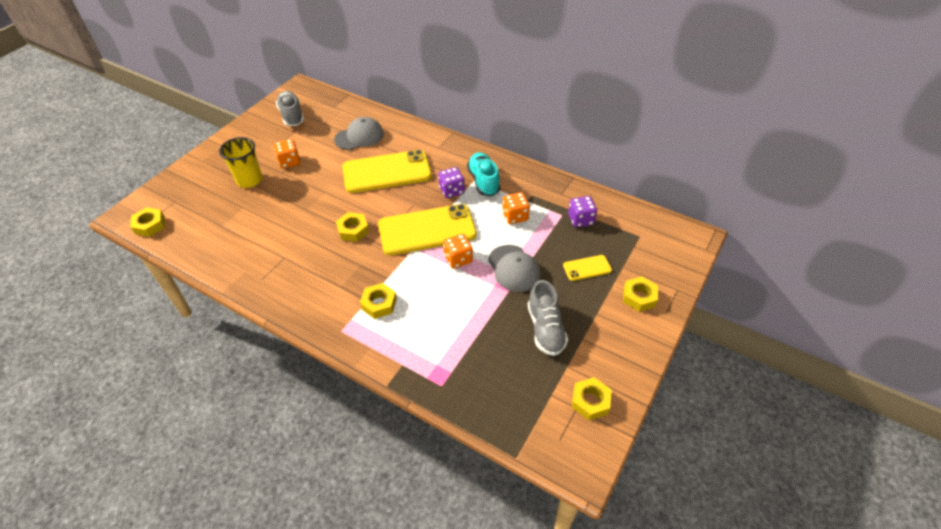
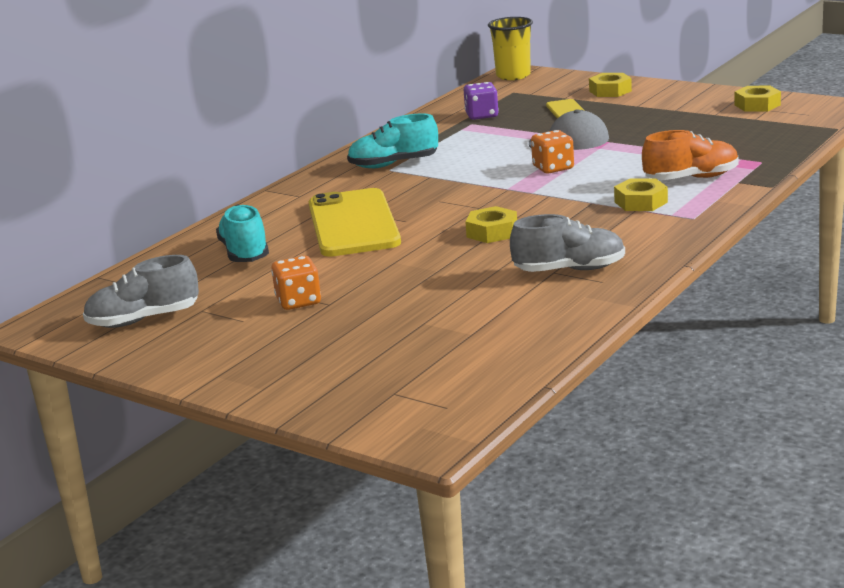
camera: 85 degrees left, 25 degrees down
(150, 225) = (464, 403): yellow nut -> none
(249, 180) = (344, 329): yellow cup -> yellow cup (513, 76)
(359, 136) = (245, 253): grey cap -> turquoise shoe
(416, 336) = (691, 178): none -> orange shoe
(427, 230) = (495, 188): yellow phone -> none
(451, 191) = (410, 180): purple dice -> none
(515, 216) = (471, 145): orange dice -> none
(545, 329) = (665, 124): grey shoe -> grey shoe (569, 270)

